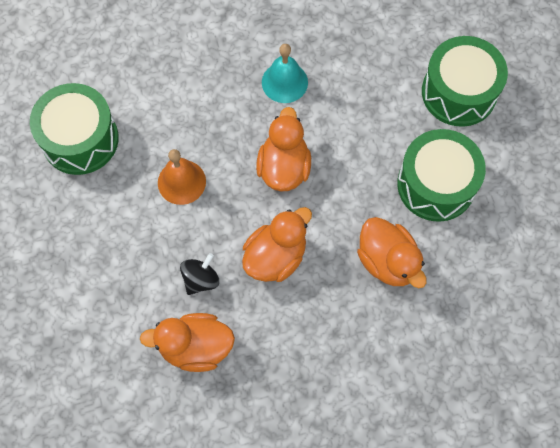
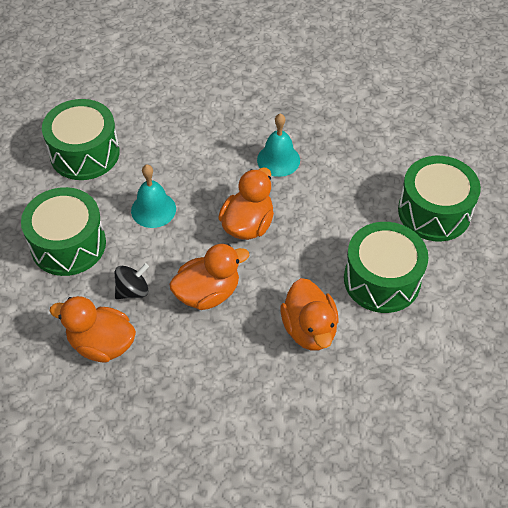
camera: 20 degrees right, 15 degrees down
(112, 251) = (68, 244): none -> green drum
(181, 182) = (153, 209): orange bell -> turquoise bell

